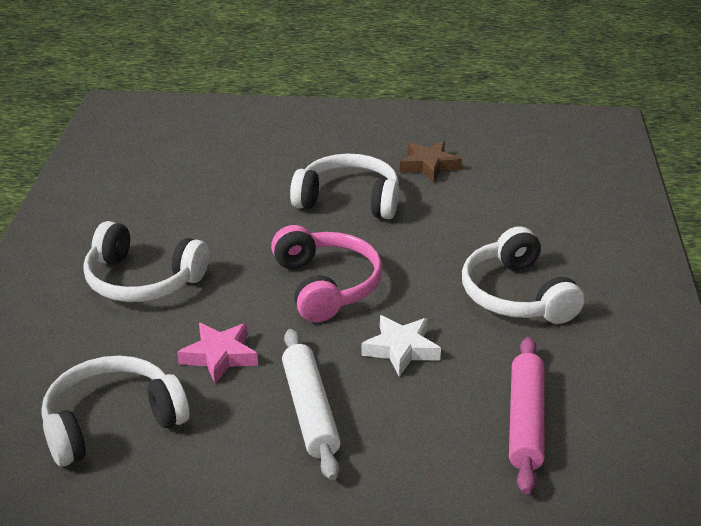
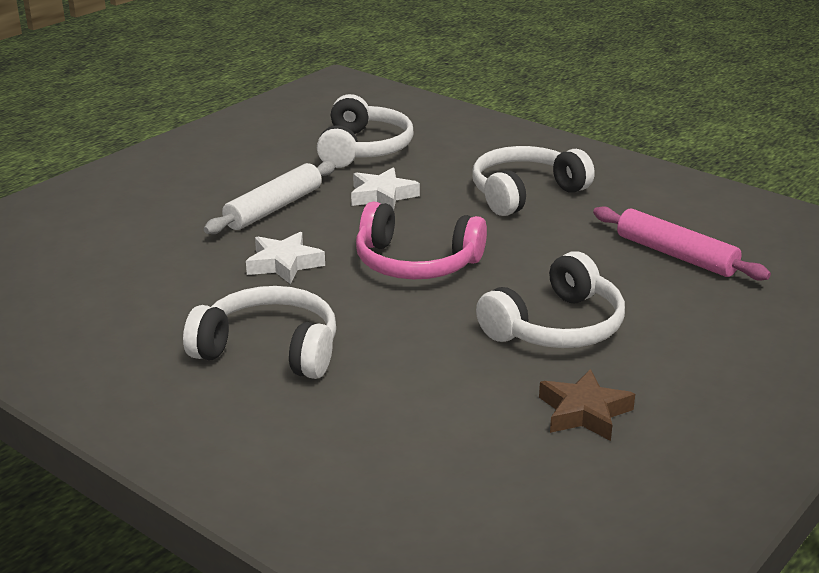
camera: 125 degrees right, 5 degrees down
(219, 356) = (382, 196): pink star -> white star
(310, 410) = (274, 208): white rolling pin -> white rolling pin turned 75 degrees counterclockwise
(525, 421) = (130, 280): pink rolling pin -> pink rolling pin (676, 255)

